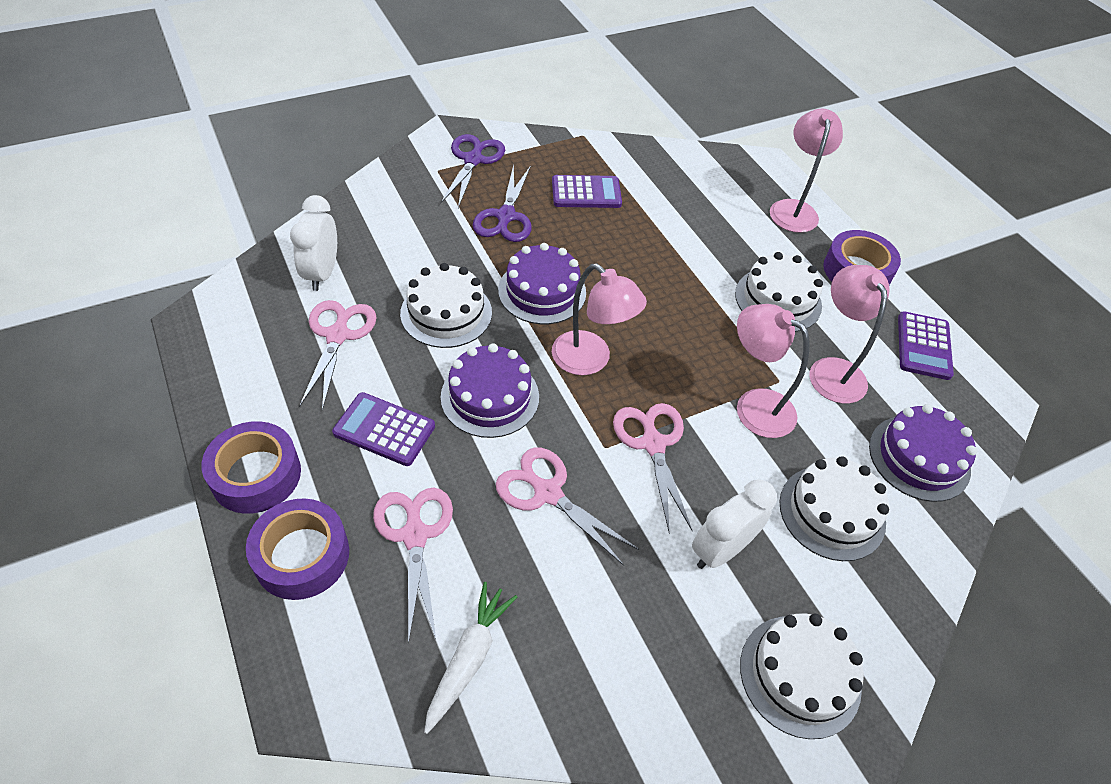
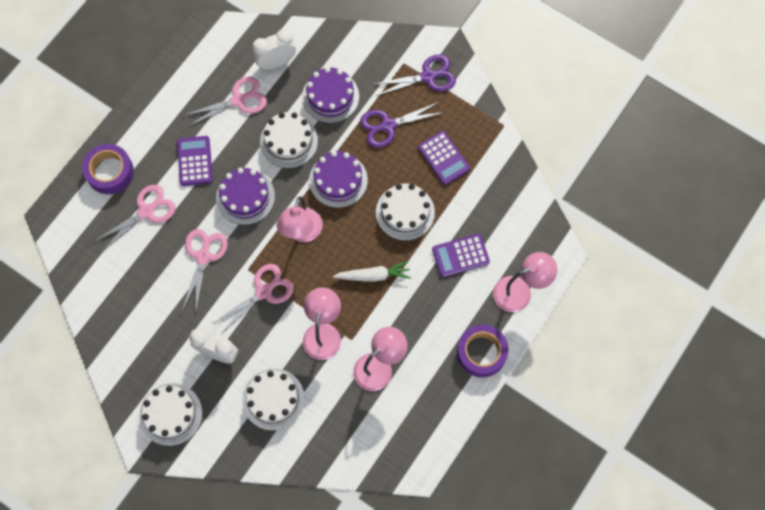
camera: 65 degrees right, 20 degrees up
(256, 475) = (137, 124): purple tape -> none
(469, 657) = (102, 269): white carrot -> white carrot (373, 275)
(778, 300) = (420, 314): white cake -> white cake (405, 212)
(919, 457) = (340, 435): purple cake -> purple cake (330, 96)
(923, 346) = (435, 414): purple calculator -> purple calculator (460, 255)

